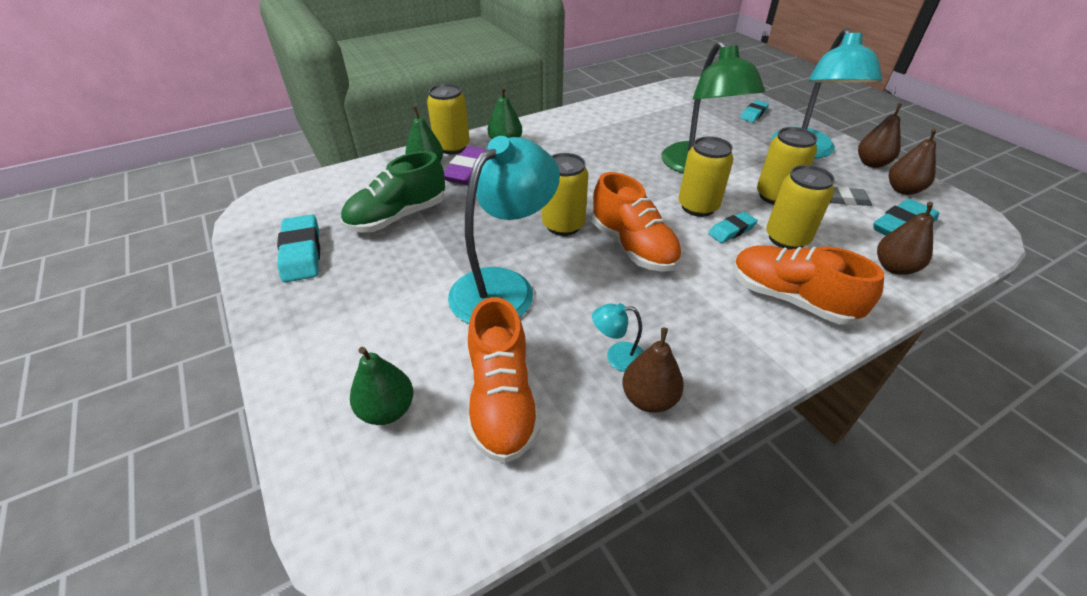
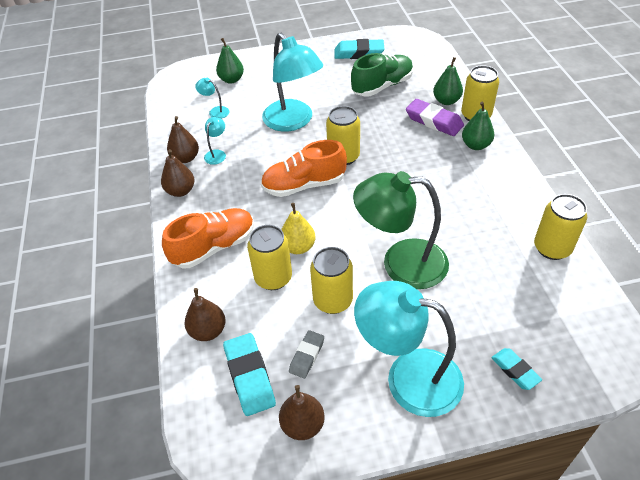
camera: 110 degrees right, 5 degrees up
(398, 217) = (382, 86): green shoe -> green shoe turned 75 degrees clockwise
(502, 401) = (215, 111): orange shoe -> turquoise lamp
(698, 207) = (337, 238): yellow can -> yellow can (552, 248)
(731, 230) = (298, 247): turquoise eraser -> yellow pear
(871, 163) = (363, 431): brown pear -> brown pear (180, 191)

